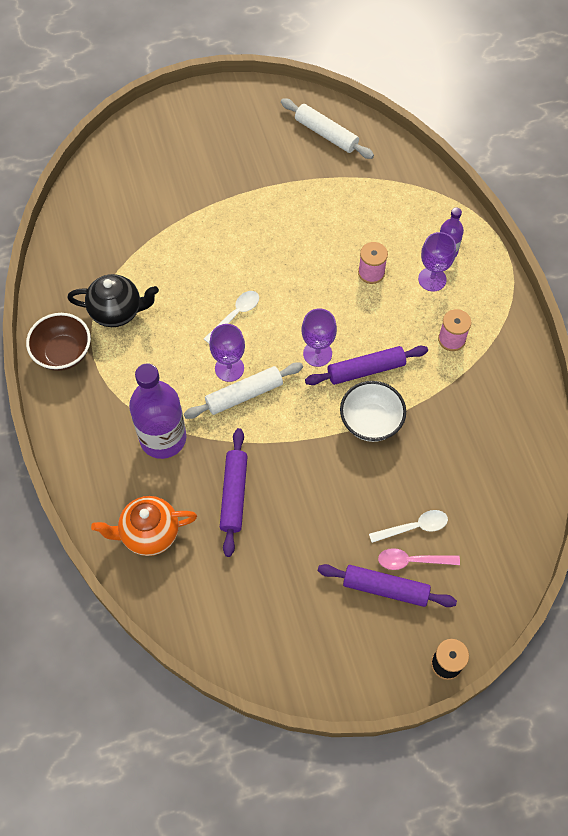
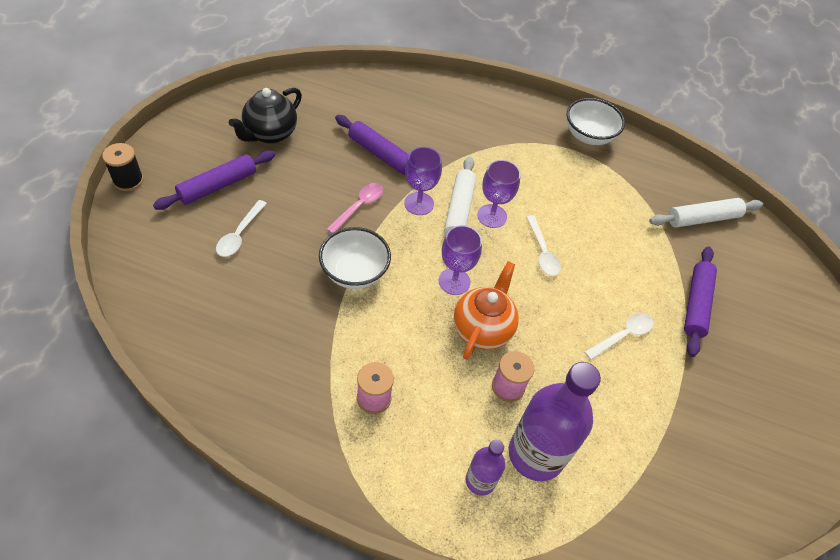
camera: 120 degrees right, 10 degrees down
(63, 353) = (588, 136): brown bowl -> white bowl
(117, 311) = (605, 183): black teapot -> black teapot (270, 134)
(149, 533) = (398, 100): orange teapot -> orange teapot (482, 329)
(163, 438) = (465, 145): purple bottle -> purple bottle (536, 454)
(267, 230) = (623, 335): none -> white spoon
(326, 134) = (731, 482): white rolling pin -> white rolling pin (702, 219)
(366, 370) = (406, 304): purple rolling pin -> purple rolling pin (696, 304)
(411, 561) = (217, 214): pink spoon -> pink spoon (359, 206)
(432, 279) = (456, 437): purple goblet -> purple goblet (419, 203)

